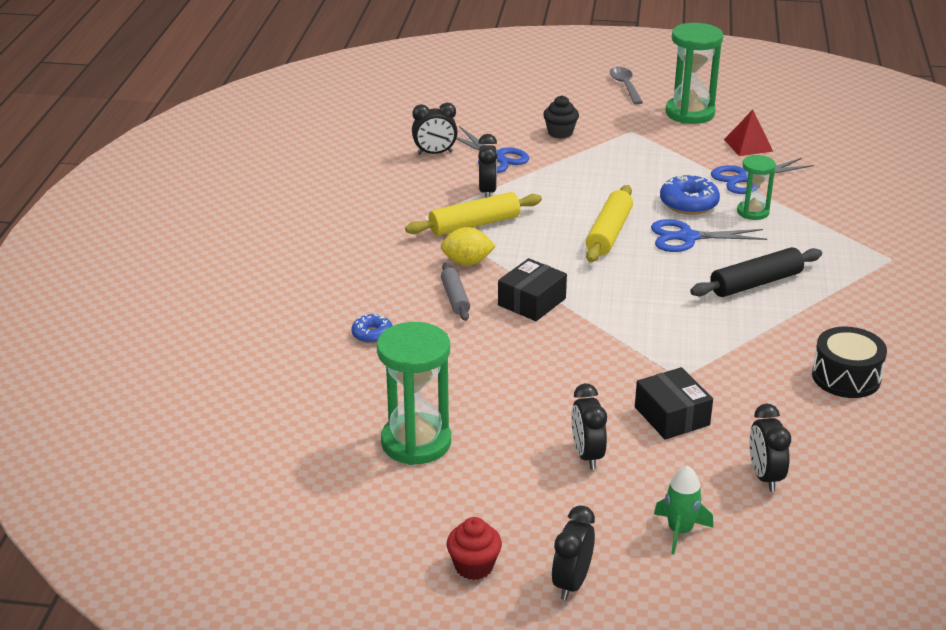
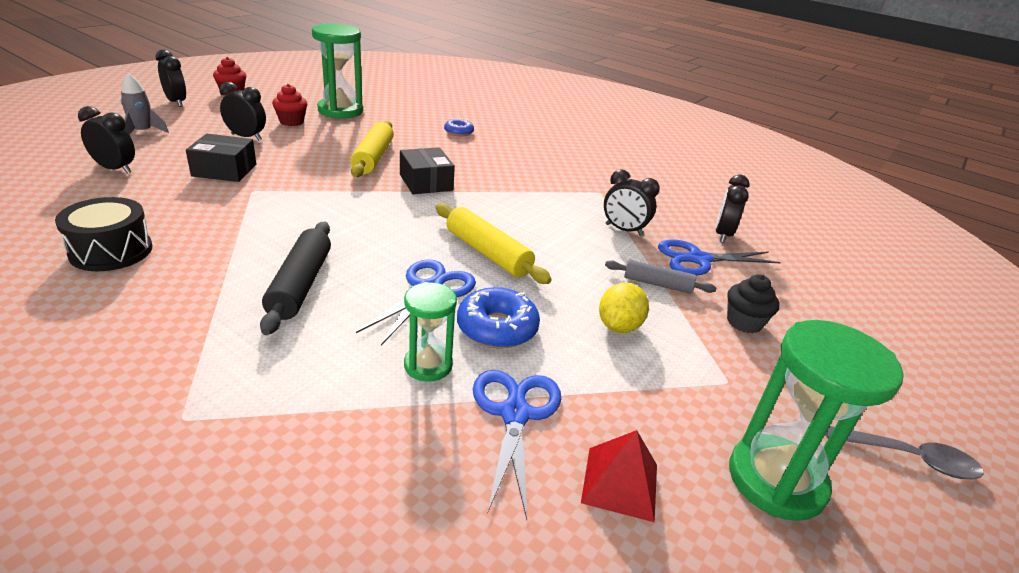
camera: 115 degrees right, 0 degrees up
(455, 298) = (467, 163): grey rolling pin -> grey rolling pin (657, 284)
(467, 262) = (510, 182): yellow lemon -> yellow lemon (619, 326)
(474, 224) = (567, 204): yellow rolling pin -> yellow rolling pin (373, 157)
(502, 454) = (291, 122): none -> red cupcake
(679, 531) = (143, 132): green rocket -> grey rocket

